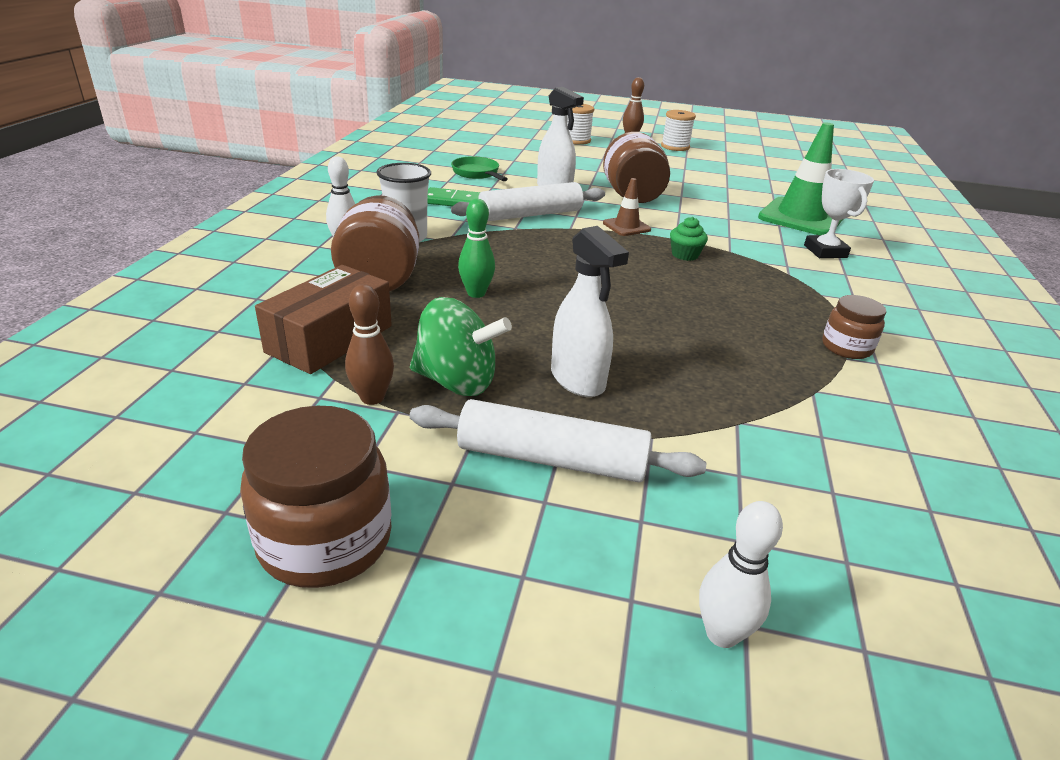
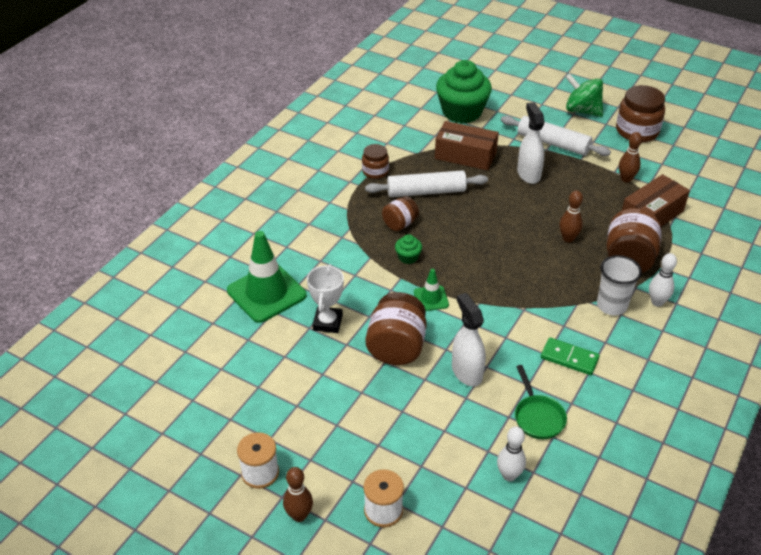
camera: 160 degrees left, 10 degrees up
(457, 382) = (587, 181): green spinning top -> green spinning top (582, 111)
(476, 293) = (568, 238): green bowling pin -> brown bowling pin
(530, 215) = (506, 326): white rolling pin -> white rolling pin (426, 191)
(626, 226) = (431, 298): brown traffic cone -> green traffic cone
(722, 399) = (465, 156): none -> brown box
(722, 634) = (519, 93): white bowling pin -> white bowling pin (509, 475)
(730, 285) = (400, 224): none -> brown jar
(824, 515) = (462, 112): none -> green cupcake
(825, 251) = (296, 247): white trophy -> white trophy (327, 322)

